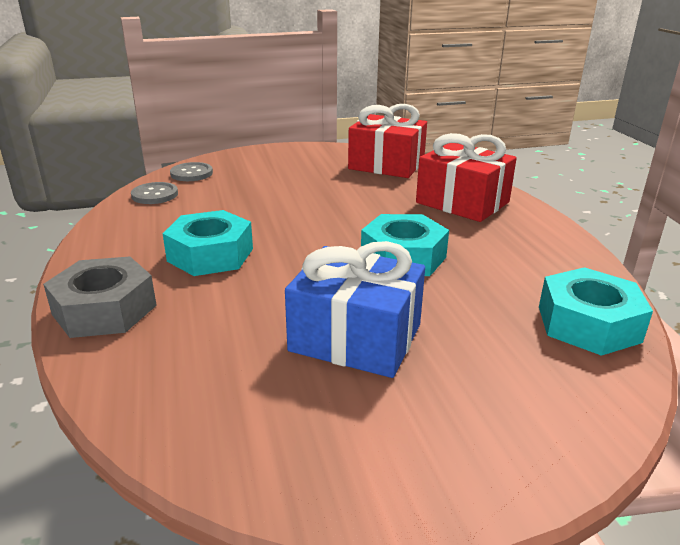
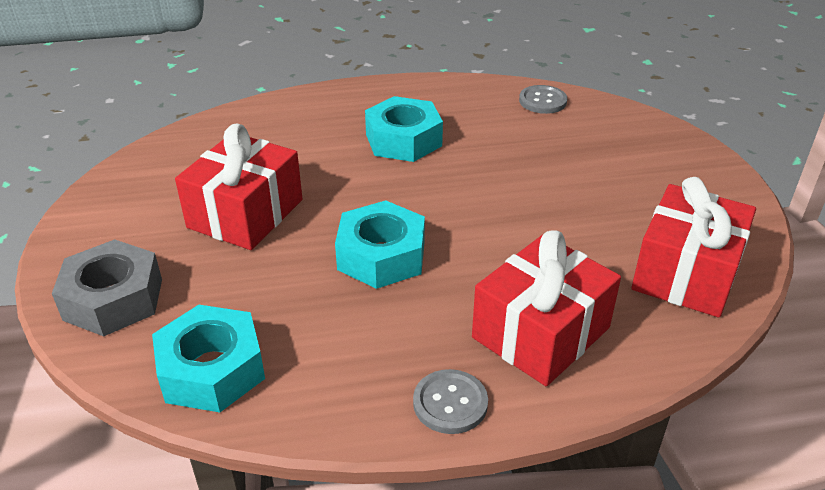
camera: 95 degrees right, 10 degrees up
(104, 310) = (323, 102): grey nut -> grey nut (113, 299)
(191, 173) = (609, 117): grey button -> grey button (450, 403)
(355, 338) = (245, 214): blue gift -> red gift

